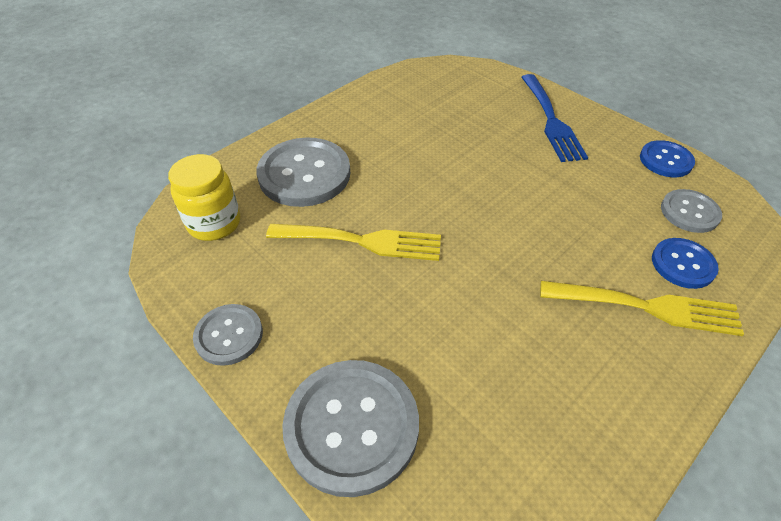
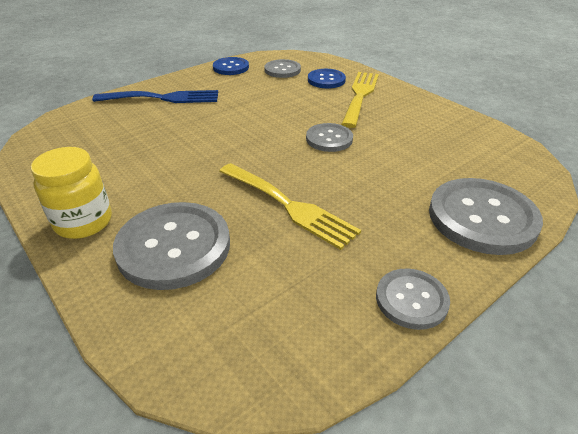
camera: 85 degrees left, 10 degrees down
(214, 223) = (240, 330): yellow jar -> yellow jar (83, 222)
(362, 241) = (289, 206): yellow fork -> yellow fork turned 120 degrees clockwise
(503, 271) = (329, 139): none -> grey button

